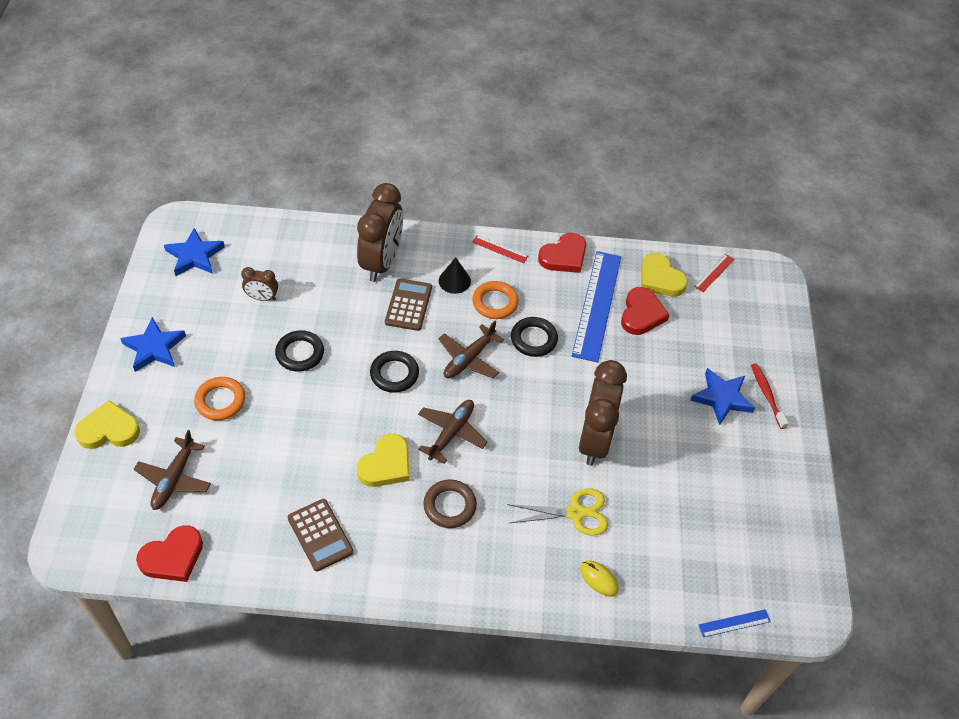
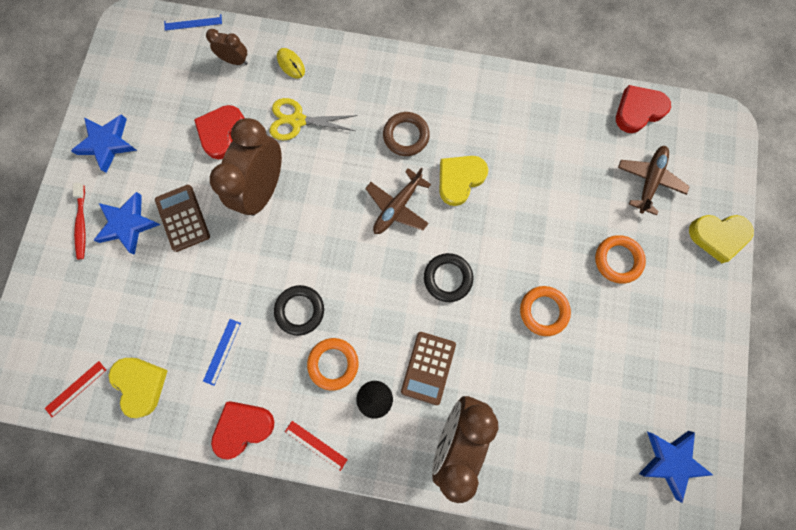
camera: 170 degrees left, 25 degrees up
(154, 348) = (693, 330): blue star -> blue star (107, 143)
(262, 298) = (588, 390): brown clock -> brown clock (235, 61)
(300, 353) = (543, 311): black ring -> orange ring
(320, 535) = (517, 119): brown calculator -> brown calculator (183, 218)
(469, 359) = (371, 290): brown plane -> none
(597, 305) = (222, 351): blue ruler -> blue ruler, size x0.43
(641, 314) = (176, 335): red heart -> red heart (221, 133)

